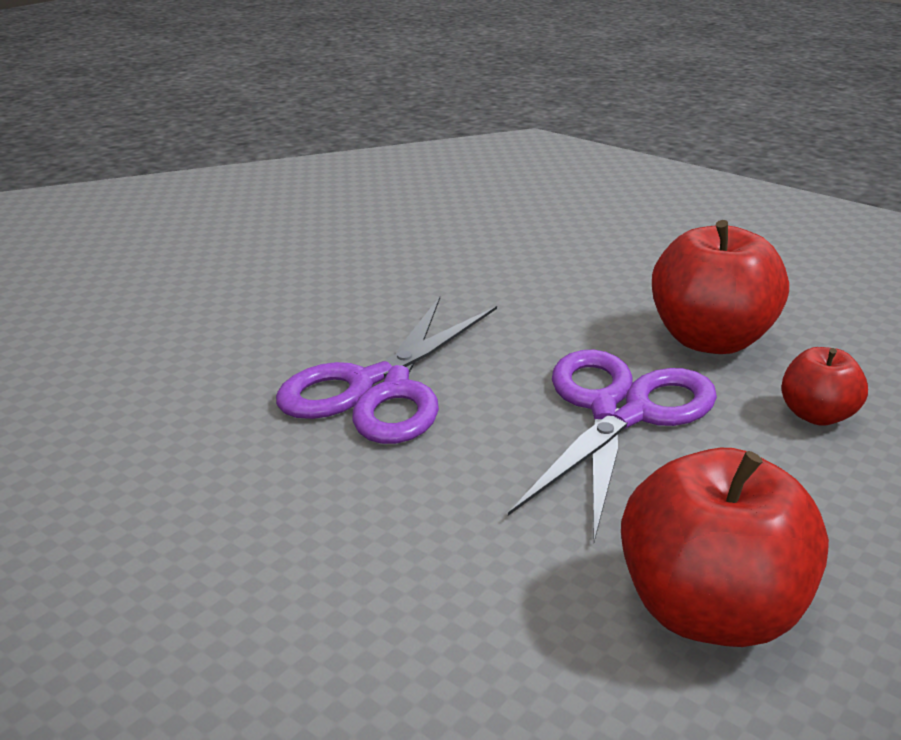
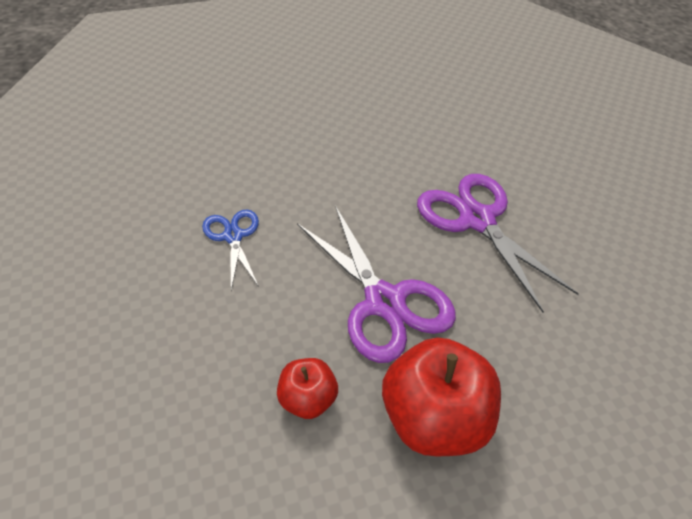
camera: 120 degrees right, 20 degrees up
(709, 611) = (233, 236): red apple -> blue scissors

